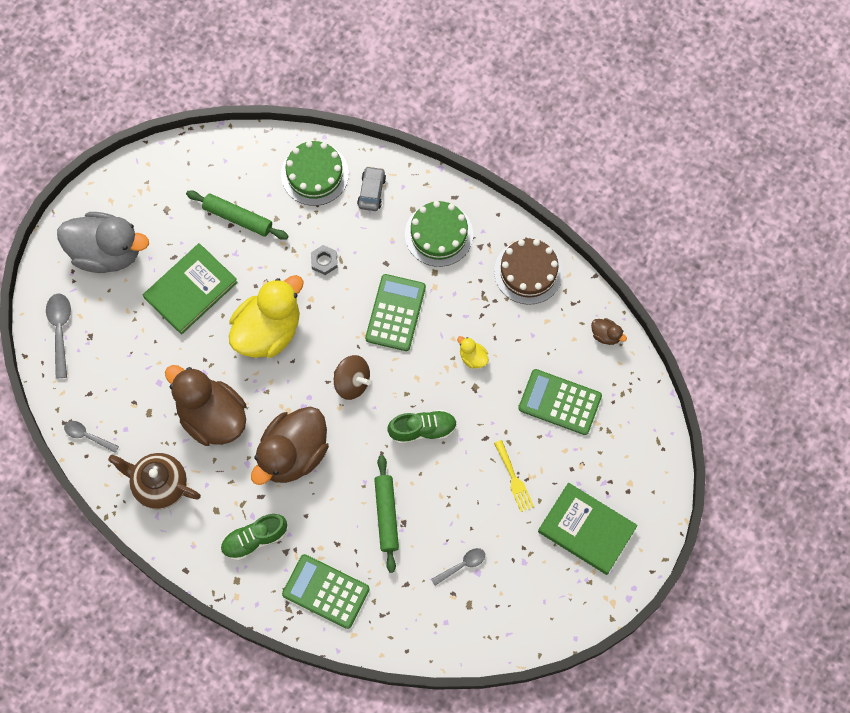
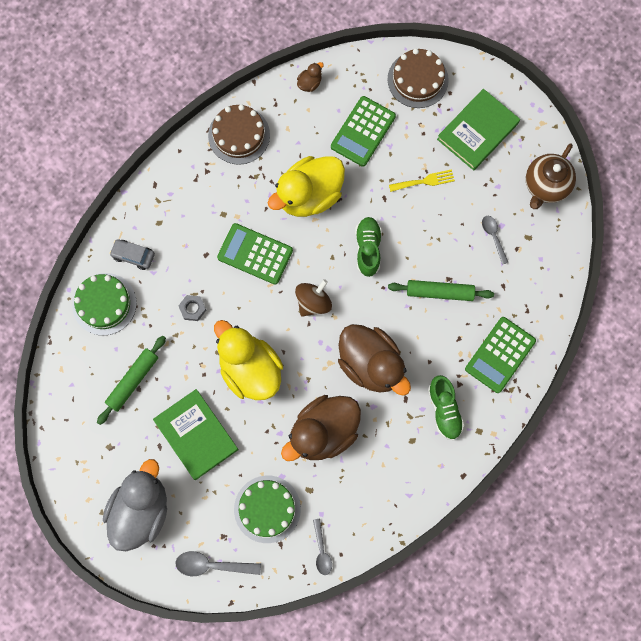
camera: 80 degrees left, 5 degrees up
(87, 436) = (322, 551): grey spoon -> grey spoon turned 45 degrees counterclockwise
(159, 485) = (380, 489): brown teapot -> brown teapot (545, 186)
(439, 234) = (188, 204): green cake -> green cake (267, 509)
(473, 357) = (309, 195): yellow duck -> yellow duck, size x2.47
(636, 452) = (417, 79): none -> brown cake

